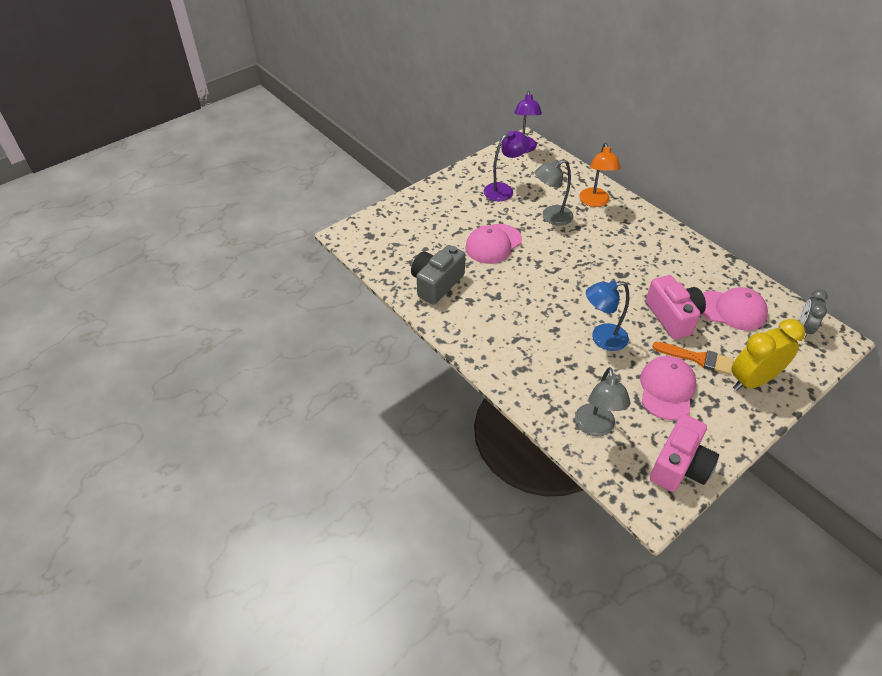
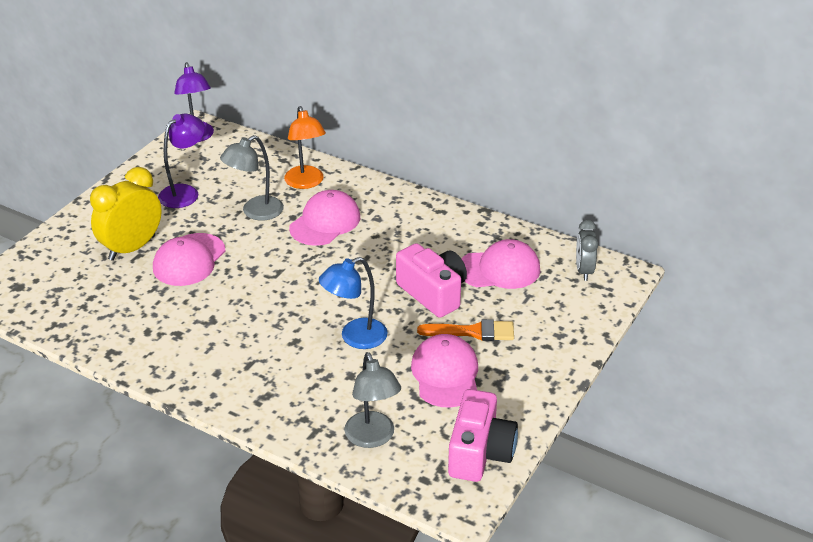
camera: 20 degrees left, 10 degrees down
(436, 283) = (127, 324): grey camera -> none
(601, 237) = (325, 222): none -> pink cap
(752, 380) = (540, 340): yellow clock -> yellow clock (132, 248)

